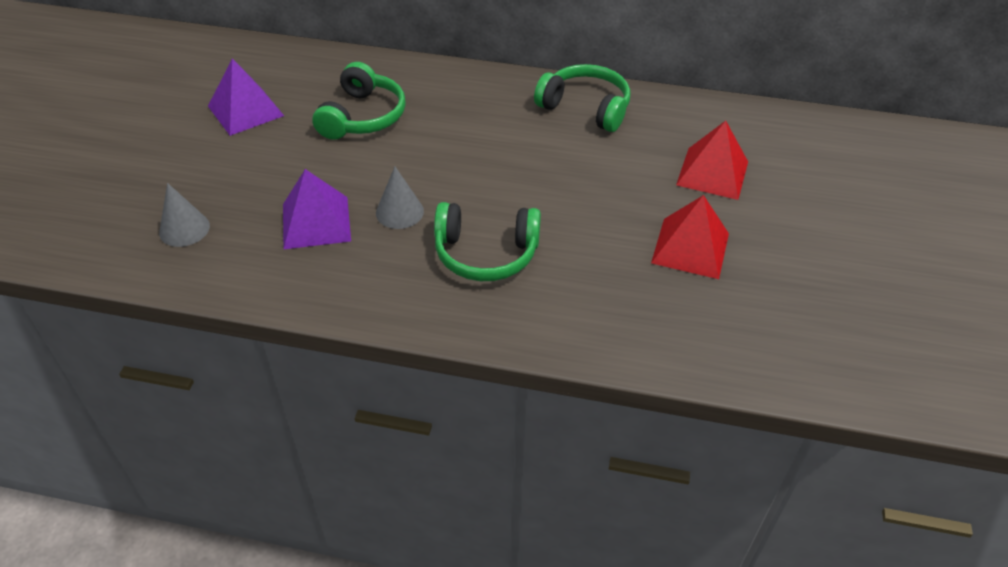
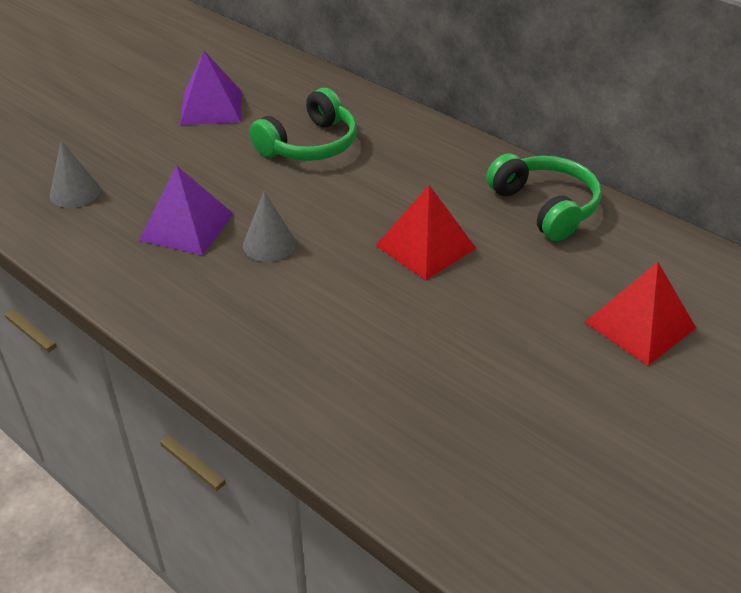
camera: 30 degrees right, 5 degrees down
(486, 253) = (317, 315): green headphones -> none
(690, 248) = (545, 396): red pyramid -> red pyramid (425, 246)

